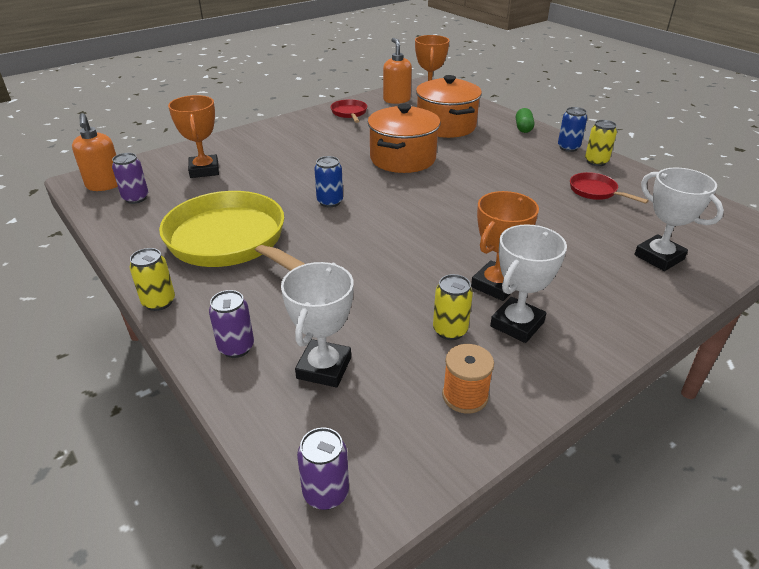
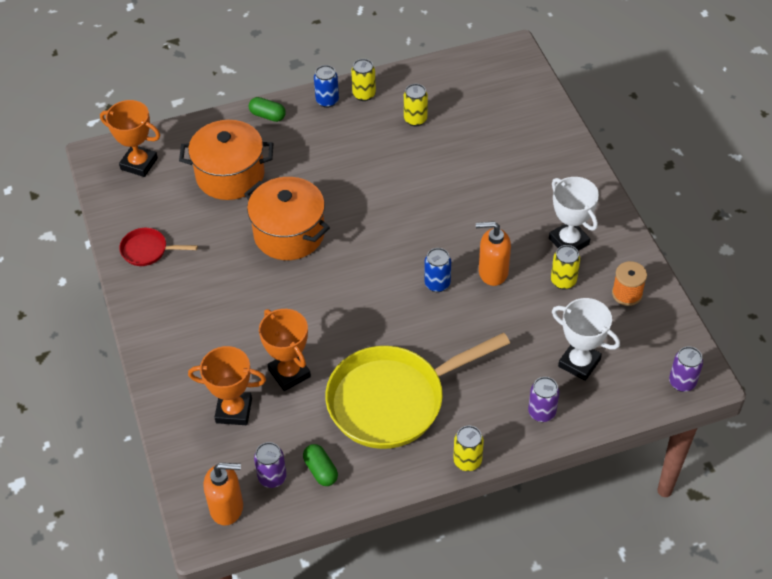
camera: 70 degrees left, 15 degrees up
(144, 219) = (320, 470): none -> green capsule
(330, 202) = (351, 313): blue can -> blue can (437, 284)
(396, 100) = (132, 196): orange soap dispenser -> orange soap dispenser (492, 272)
(496, 285) = (521, 237): orange trophy -> orange trophy (289, 373)
(595, 191) = (415, 119): red pan -> yellow can
(659, 257) = (521, 128): white trophy -> none

